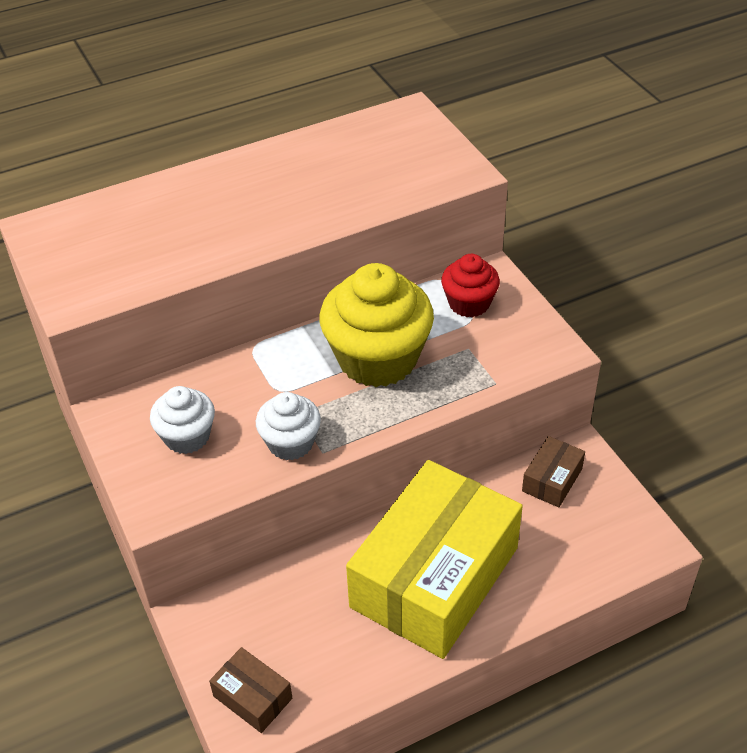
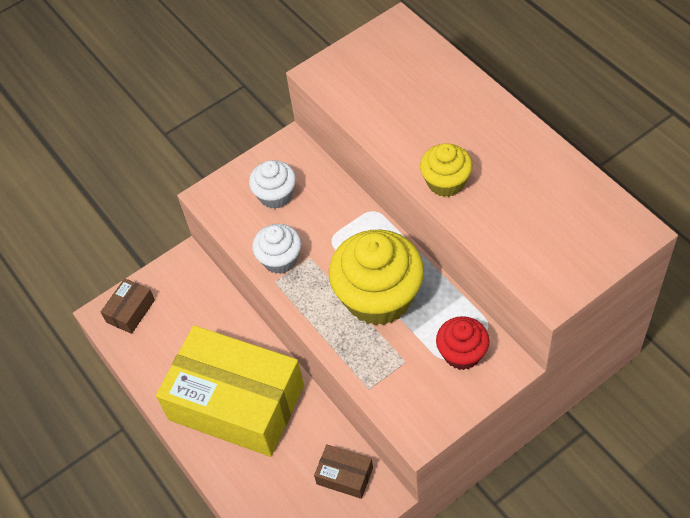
camera: 85 degrees right, 10 degrees up
(297, 221) = (446, 182): none -> yellow cupcake

